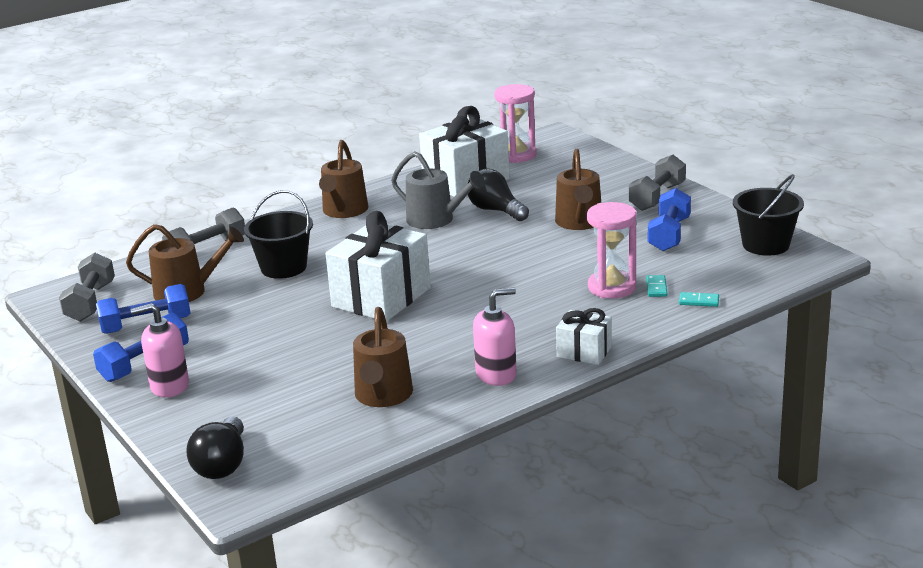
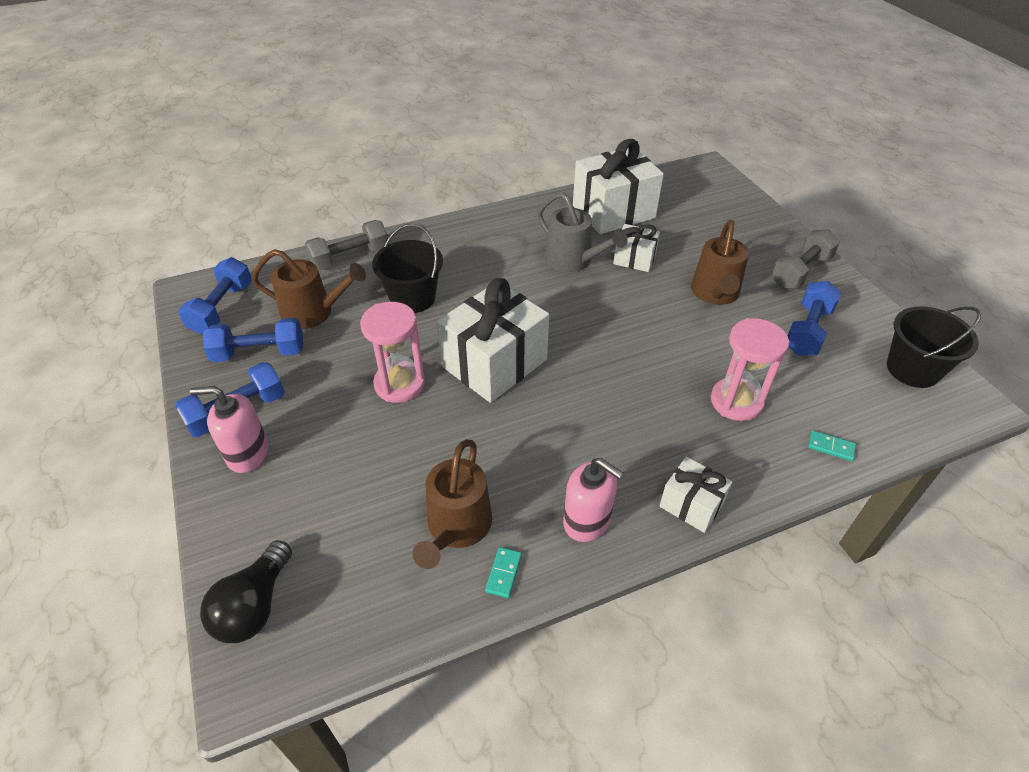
camera: 10 degrees right, 20 degrees up
(90, 302) = (222, 308): grey dumbbell -> blue dumbbell
(344, 211) = (490, 231): brown watering can -> none
(496, 210) = (634, 259): black light bulb -> white gift
(496, 374) = (587, 521): pink soap dispenser -> pink soap dispenser turned 45 degrees clockwise
(516, 155) = (668, 187): pink hourglass -> pink hourglass (399, 384)
(656, 288) = (785, 413): turquoise domino -> turquoise domino (504, 573)

